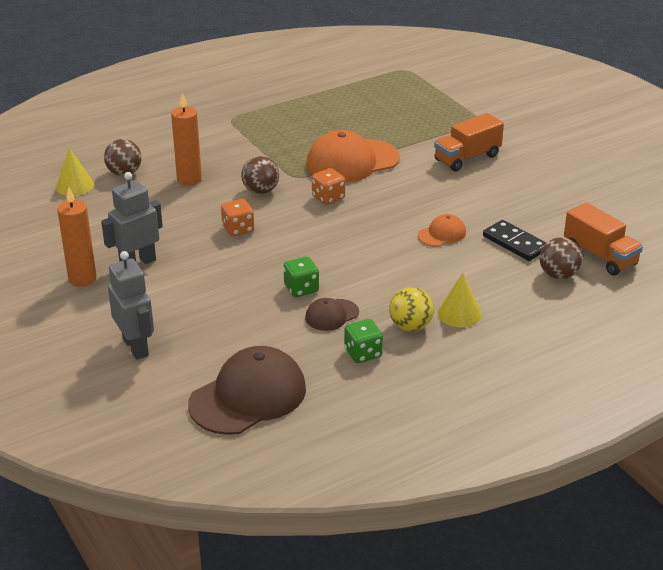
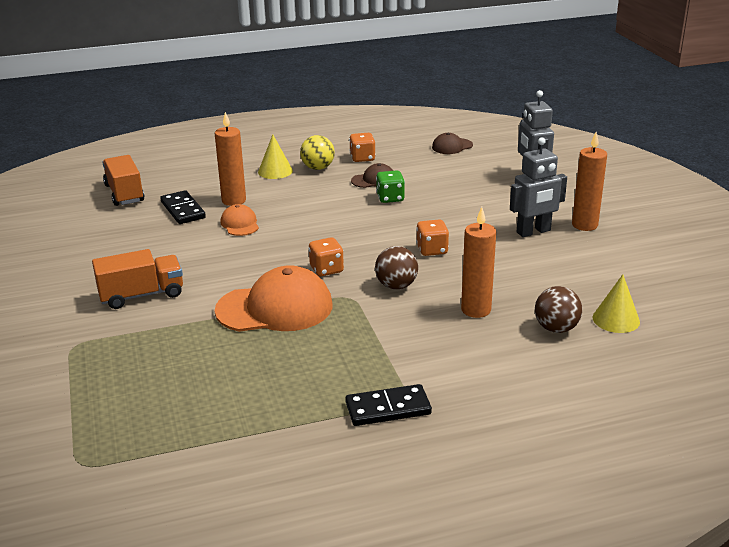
camera: 165 degrees left, 5 degrees down
(239, 112) = (388, 408): none -> black domino
(248, 396) = (452, 146): brown cap -> brown cap, size x0.49
(363, 353) = (362, 158): green dice -> orange dice
(442, 234) = (240, 224): orange cap -> orange cap turned 90 degrees clockwise
(472, 262) = (234, 201): none -> orange candle
(558, 275) = (174, 185): brown ball -> none

